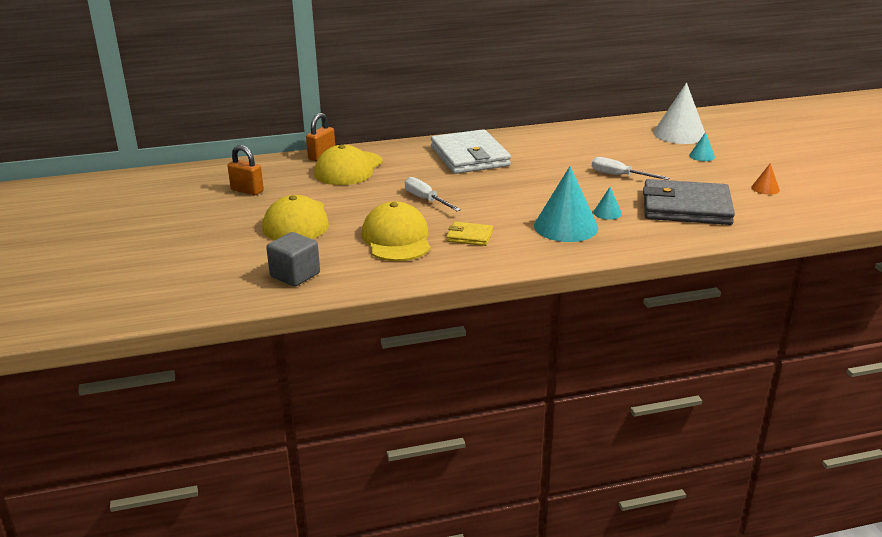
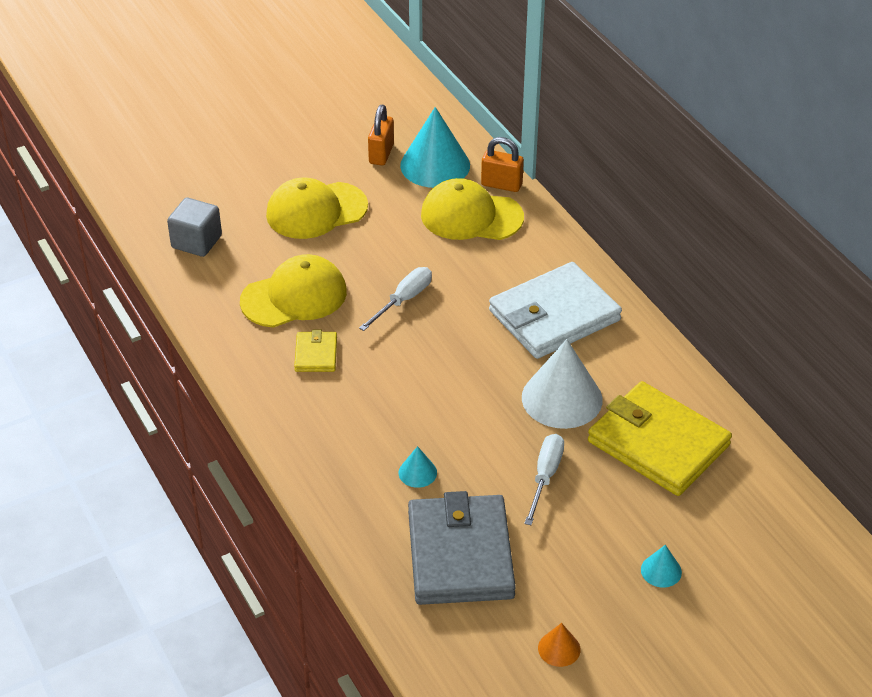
camera: 75 degrees right, 15 degrees up
(566, 226) = (365, 436): turquoise cone -> turquoise cone (435, 165)
(597, 144) = (658, 443): none -> yellow wallet
(679, 134) = (747, 541): white cone -> white cone (562, 398)

